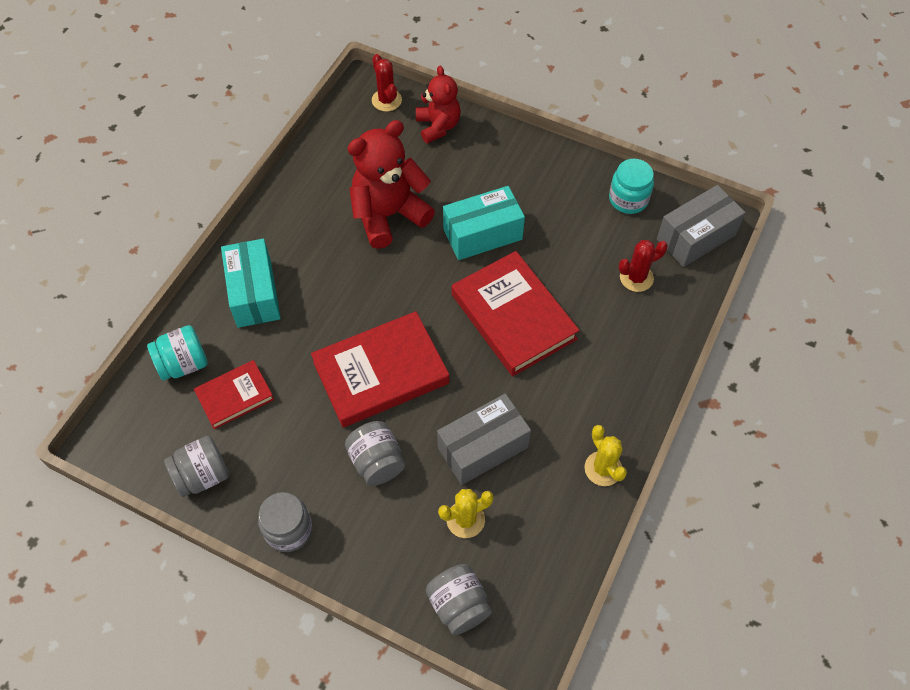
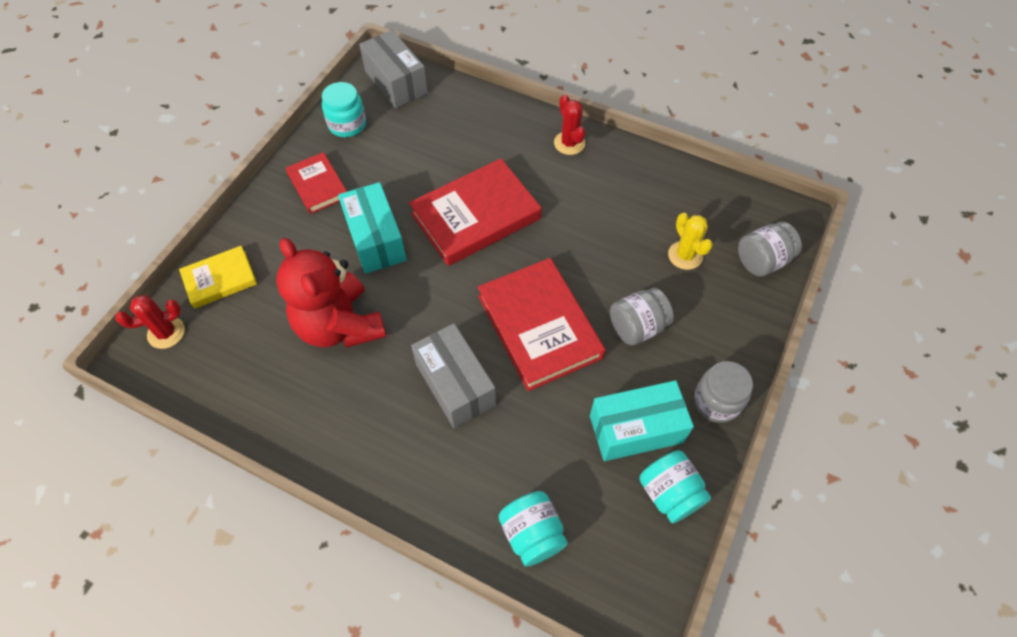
camera: 90 degrees left, 0 degrees up
(202, 475) = (669, 493): grey jar -> turquoise jar
(235, 396) = (572, 469): red book -> red book (318, 185)
(254, 293) = (437, 461): turquoise box -> turquoise box (636, 429)
(438, 126) = (220, 279): red teddy bear -> yellow book
(483, 448) = (614, 242): grey box -> grey box (455, 384)
(603, 468) = (626, 159): yellow cactus -> none
(636, 278) = (437, 125): red cactus -> red cactus (569, 143)

